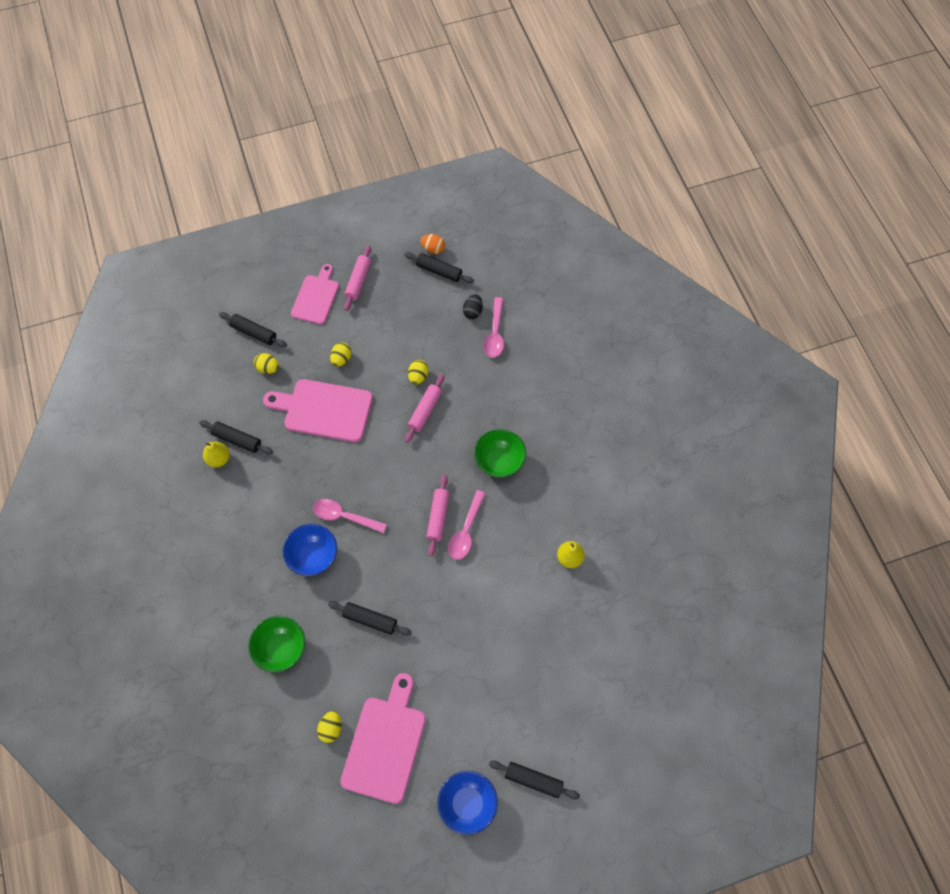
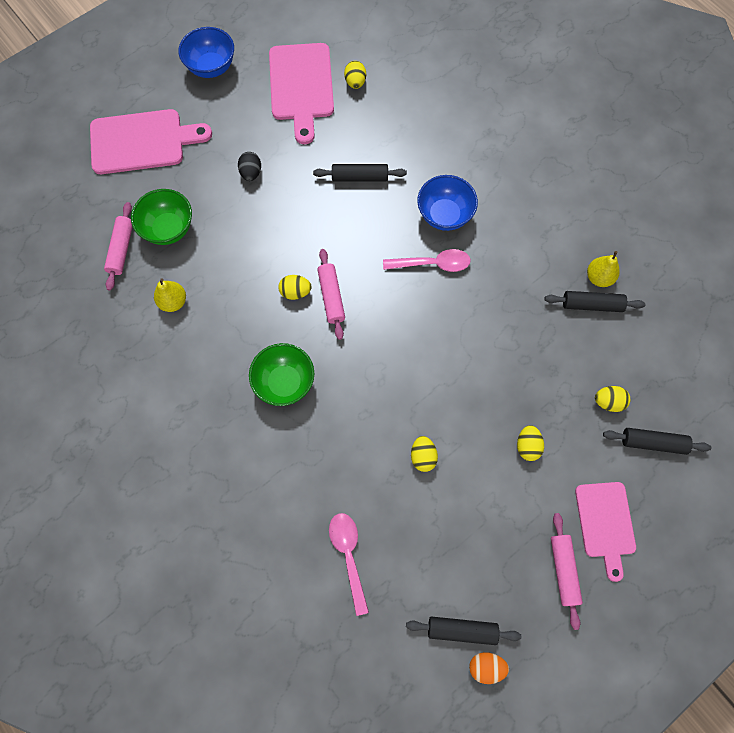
camera: 160 degrees right, 5 degrees up
(281, 648) = (432, 127): green bowl -> green bowl (169, 229)
(324, 410) = (514, 373): pink cutting board -> pink cutting board (142, 141)
(425, 411) = (396, 414): pink rolling pin -> pink rolling pin (121, 249)
(466, 531) = (295, 292): pink spoon -> yellow egg
(473, 312) = (390, 579): black egg -> black egg (251, 173)
(533, 780) = (157, 101): black rolling pin -> none

